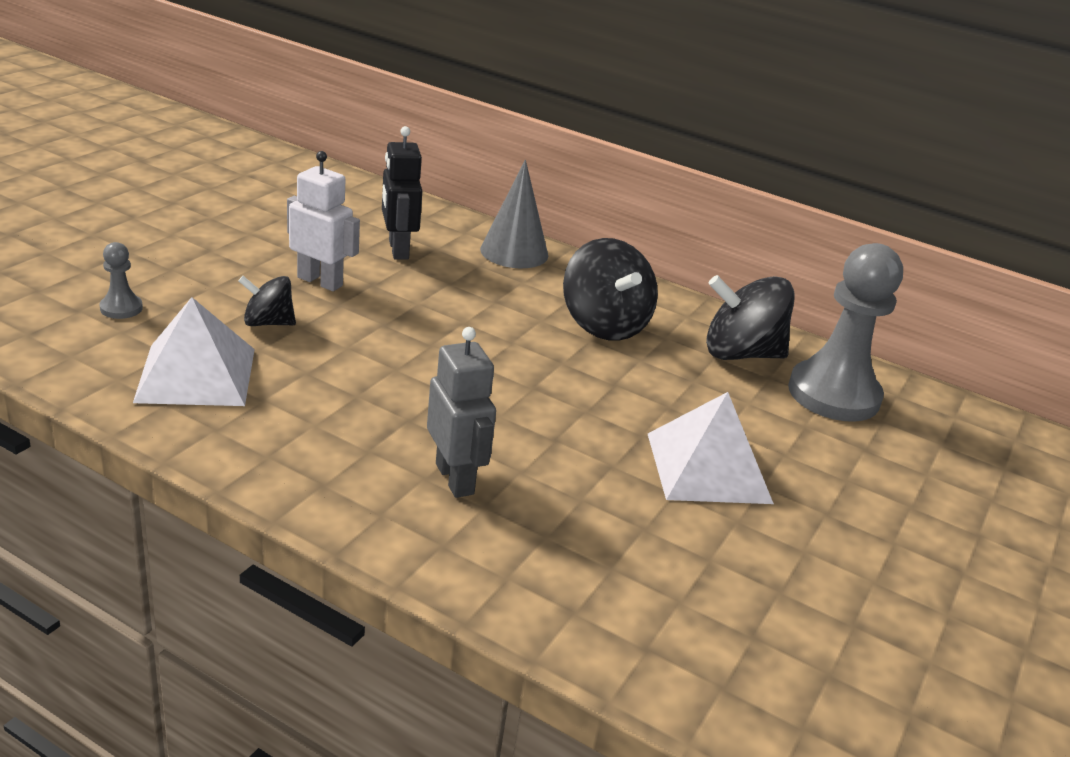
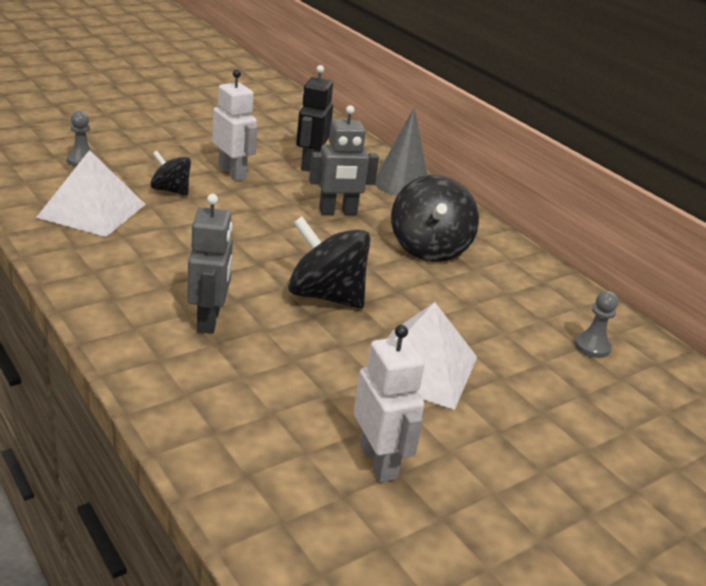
camera: 25 degrees right, 0 degrees up
(477, 304) = (338, 212): none -> grey robot
(740, 354) = (532, 296): black spinning top -> black spinning top (325, 296)
(755, 586) = (379, 462): none -> white robot
(833, 394) = (592, 346): grey pawn -> grey pawn, size x0.43

